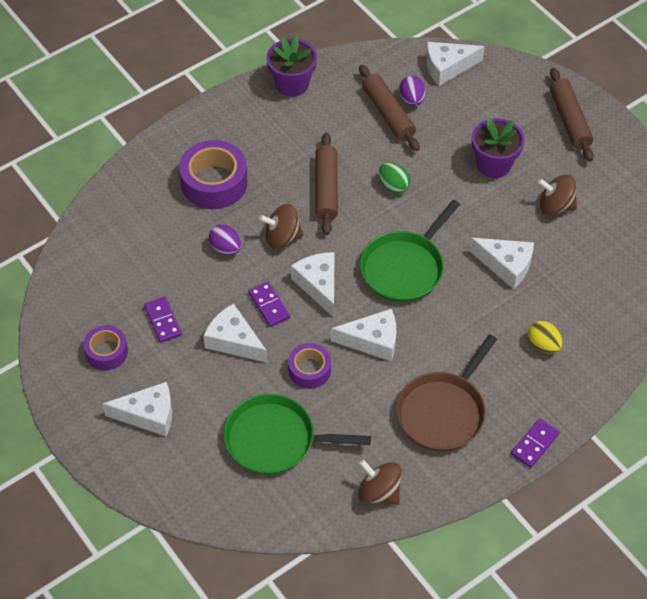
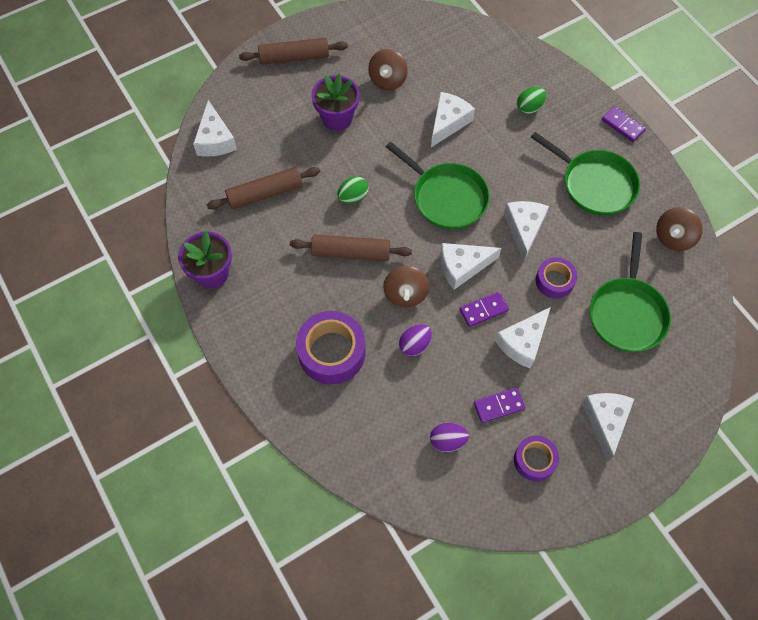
camera: 85 degrees left, 10 degrees up
(412, 100) = (250, 172): purple egg -> purple egg (447, 440)
(443, 412) = (595, 184): brown pan -> green pan
(543, 345) = (529, 107): yellow egg -> green egg

